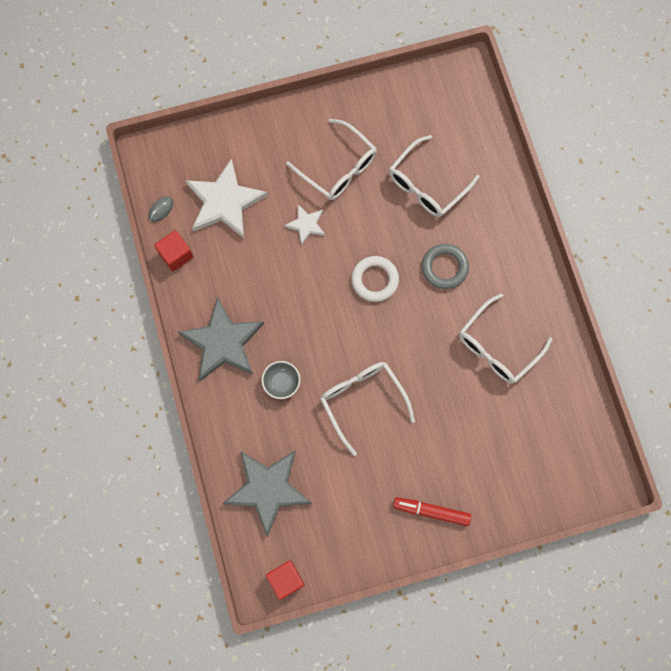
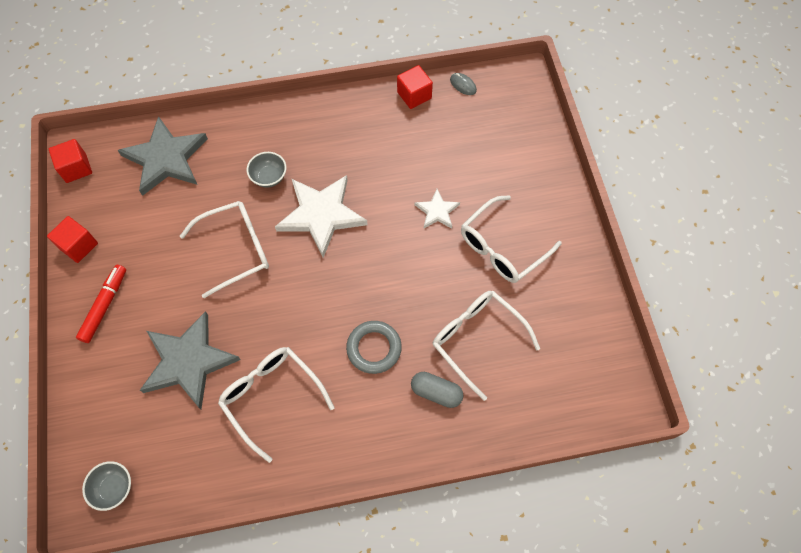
camera: 95 degrees right, 10 degrees down
(222, 342) = (319, 129): grey star -> grey star (188, 361)
(224, 202) = (467, 139): white star -> white star (321, 215)
(372, 553) = (78, 246): none -> red cube
(375, 280) = (367, 273): white ring -> none
(476, 214) = (436, 392): none -> grey capsule
(590, 462) = (114, 488): none -> grey bowl

